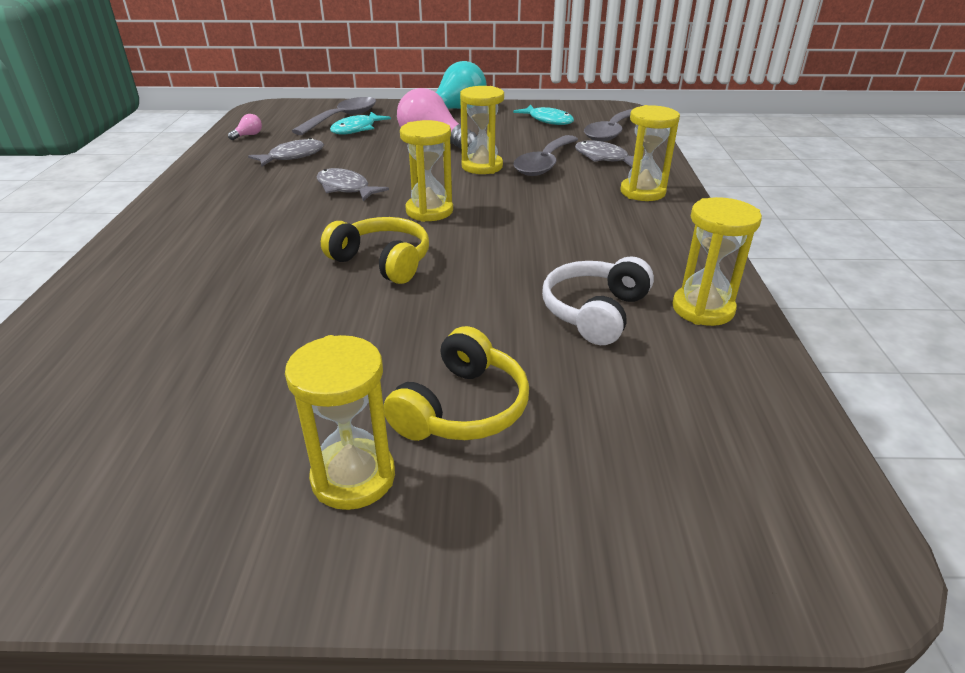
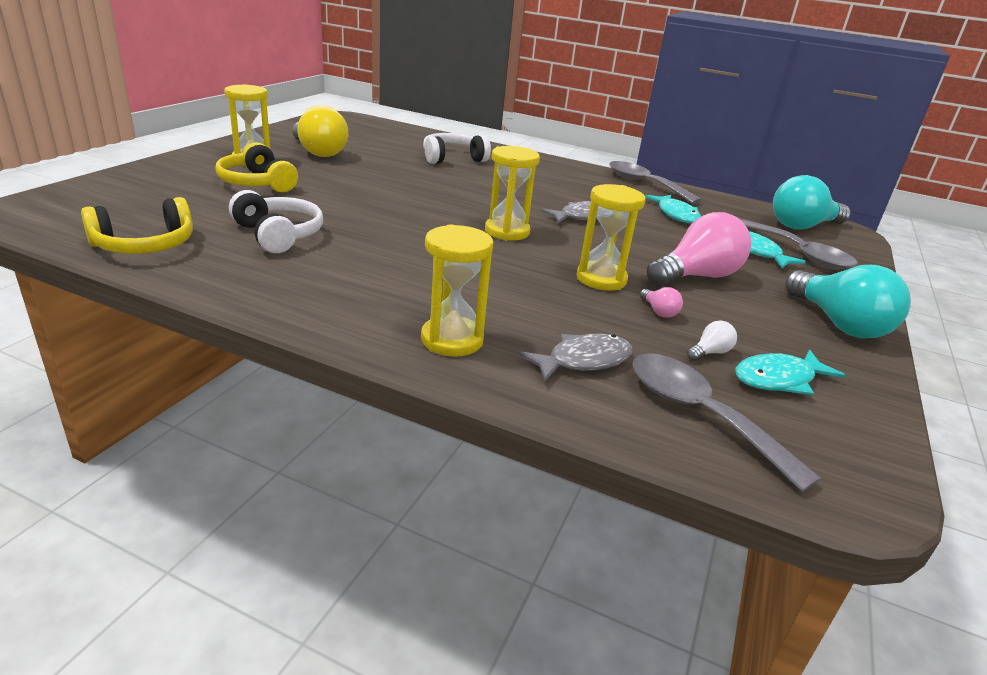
camera: 110 degrees right, 5 degrees down
(175, 297) = (452, 158): none -> white headphones
(236, 428) = (318, 152): none -> yellow light bulb
(248, 135) = (744, 210): pink light bulb -> pink light bulb (659, 311)
(272, 118) = (802, 226): none -> turquoise light bulb
(293, 156) = (676, 215): grey fish -> turquoise fish
(382, 261) = (436, 201): yellow headphones -> yellow headphones (145, 245)
(543, 134) = (710, 352): none -> white light bulb
(544, 164) = (588, 314): grey spoon -> grey spoon (644, 184)
(703, 309) = (217, 268): yellow hourglass -> none

